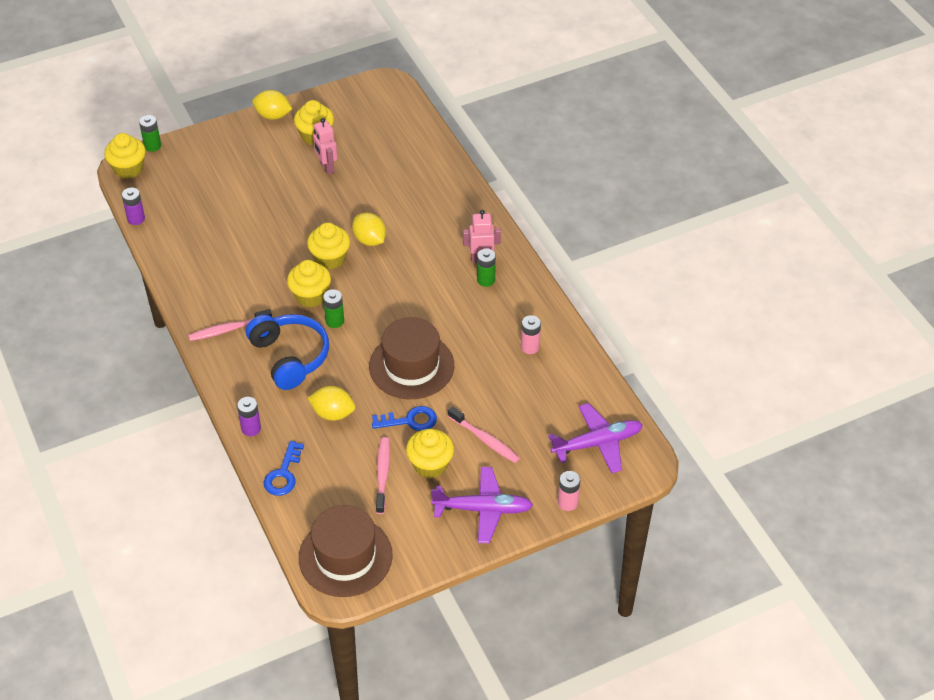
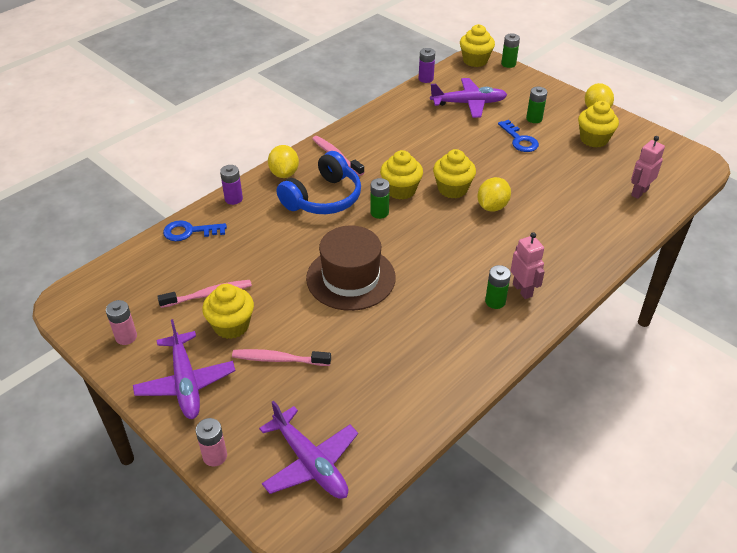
camera: 70 degrees right, 5 degrees down
(202, 201) = (468, 103): none -> purple plane
(258, 163) = (534, 119): none -> green battery
(326, 167) = (561, 156): pink robot -> pink robot (639, 192)
(333, 413) = (269, 242): yellow lemon -> yellow lemon (284, 173)
(345, 556) = (105, 296): brown hat -> none
(410, 421) = (281, 296): blue key -> blue key (519, 140)
(485, 439) = (279, 359): pink toothbrush -> pink toothbrush turned 75 degrees clockwise
(530, 347) = (422, 362): pink battery -> pink battery (126, 337)

